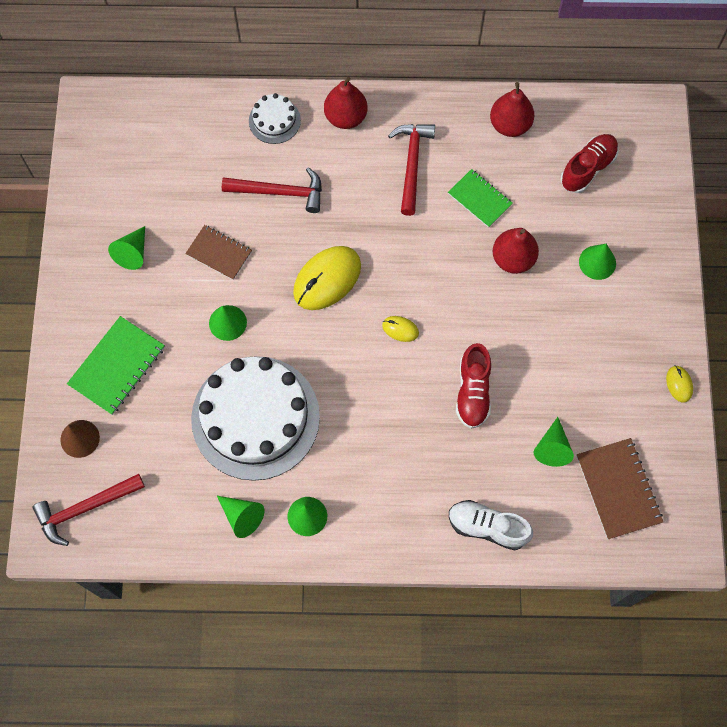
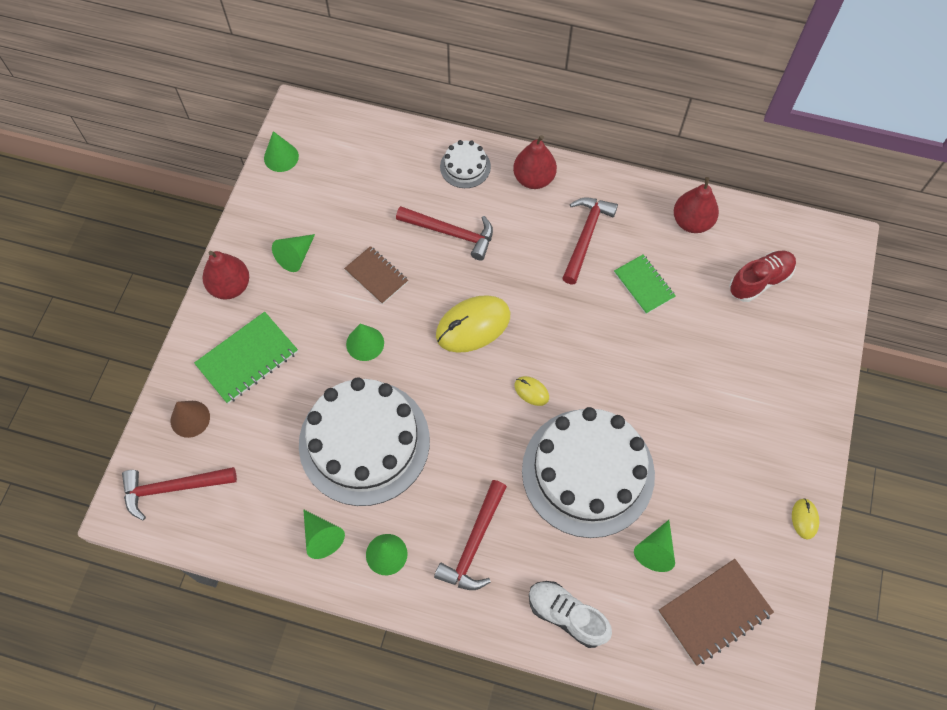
camera: 15 degrees right, 5 degrees down
(385, 485) = (474, 543): none -> red hammer
(473, 392) = (588, 472): red shoe -> white cake
(513, 259) = (662, 350): red pear -> red pear (230, 286)
(597, 262) = (747, 374): green cone -> green cone (281, 157)
(618, 489) = (714, 612): brown notebook -> brown notebook turned 60 degrees clockwise

